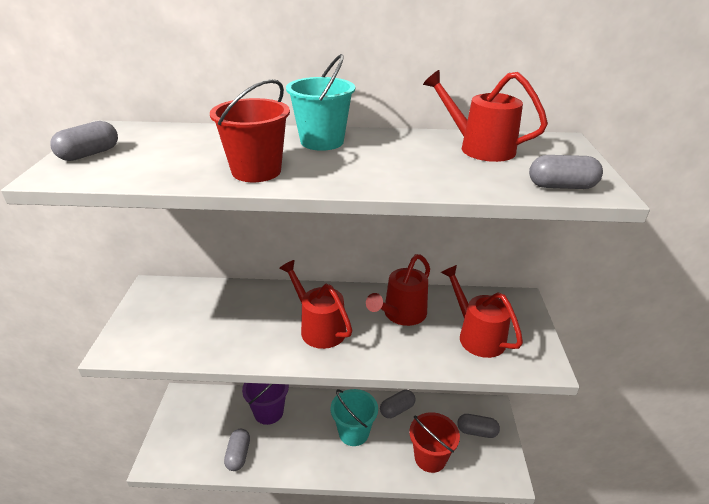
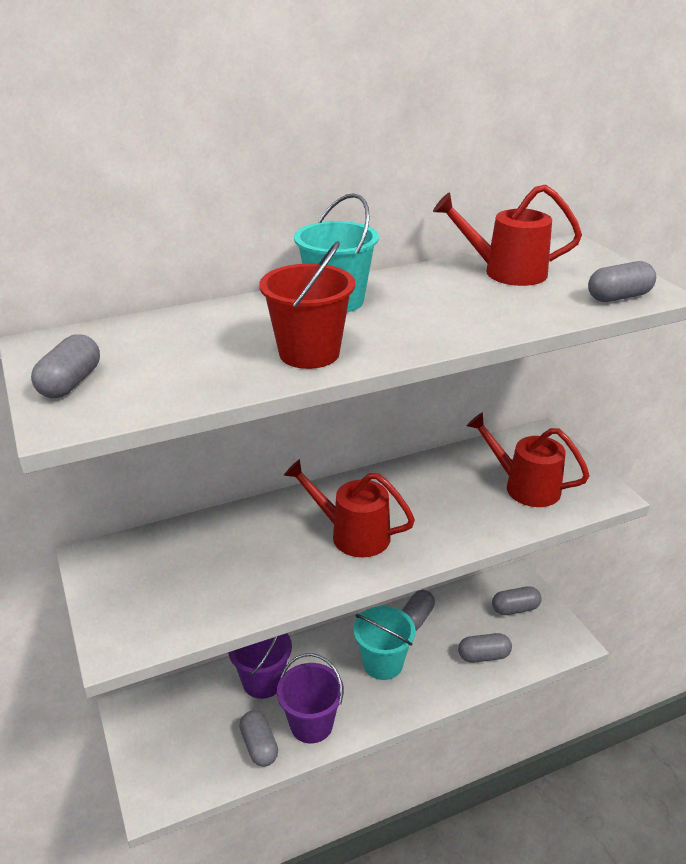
camera: 25 degrees left, 0 degrees up
(280, 455) = (311, 724): none -> purple bucket
(401, 315) = (432, 490): red watering can -> none
(430, 458) = (483, 656): red bucket -> grey capsule

